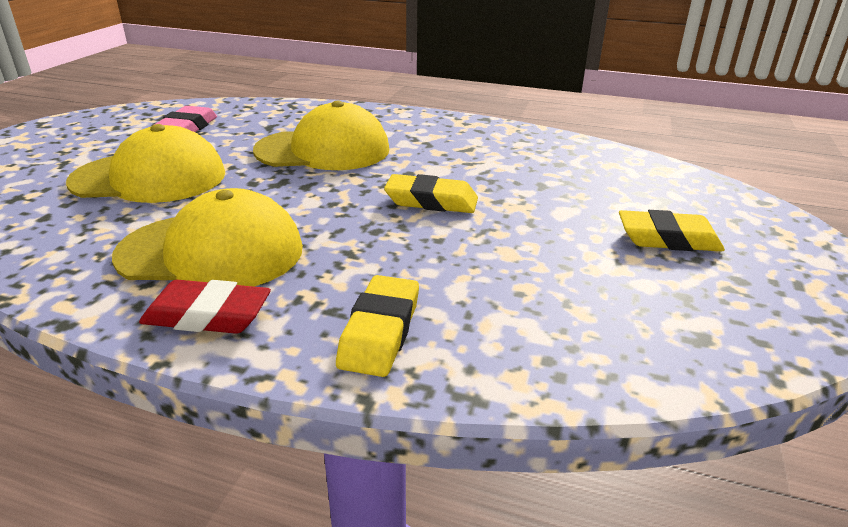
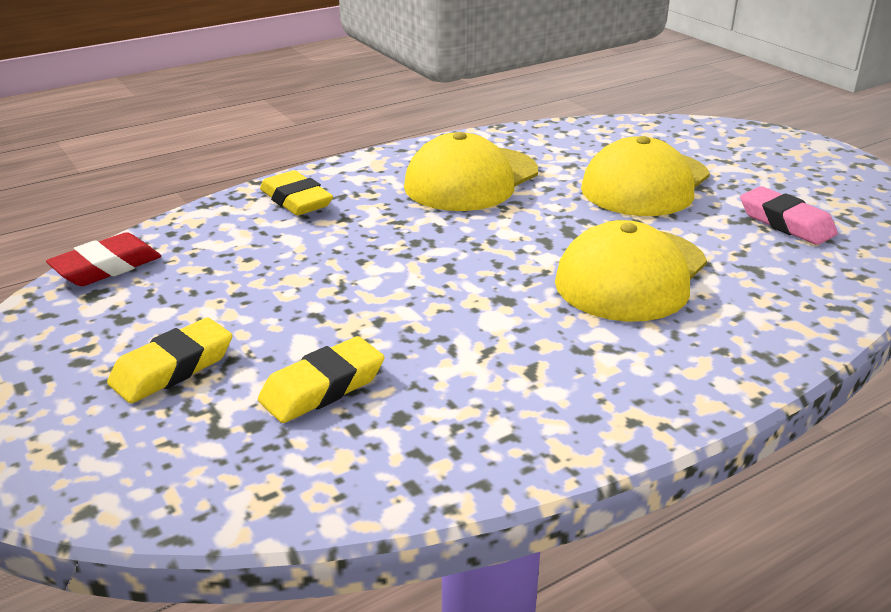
camera: 130 degrees right, 0 degrees up
(207, 316) = (394, 164): red eraser -> red eraser (107, 267)
(431, 201) = (427, 284): yellow eraser -> yellow eraser (322, 388)

